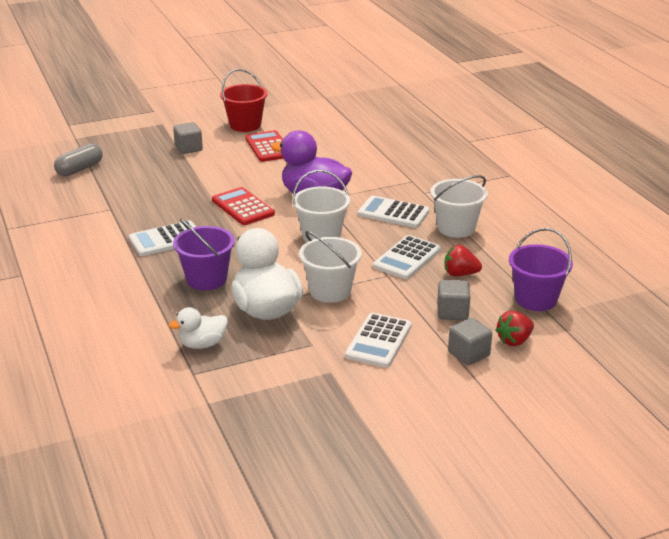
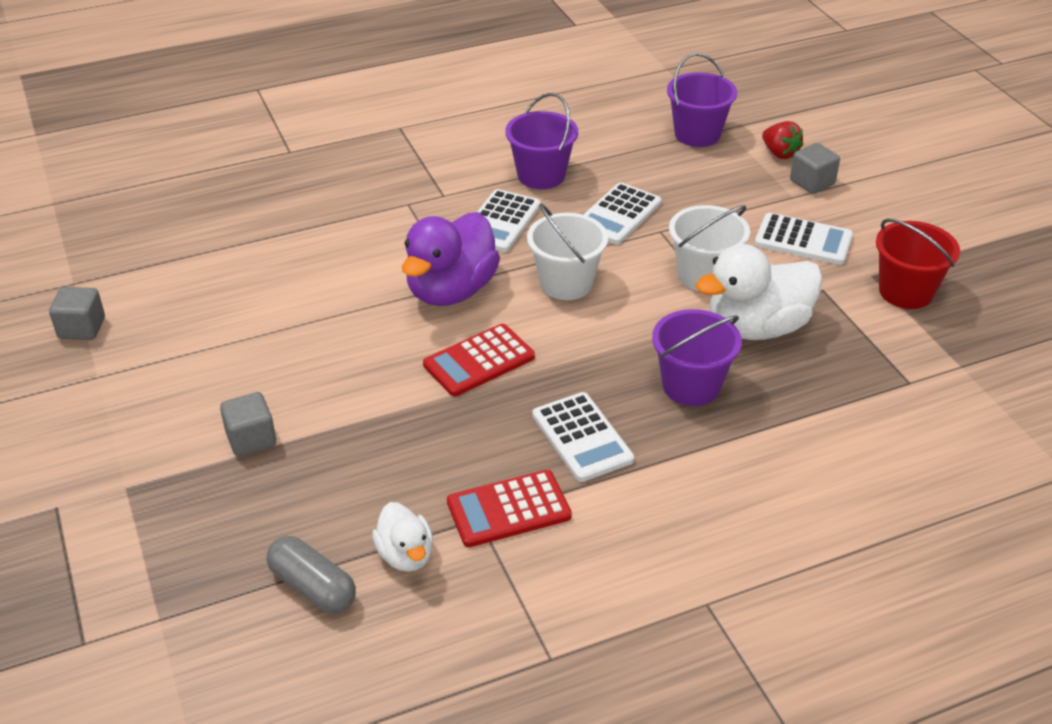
camera: 90 degrees left, 10 degrees up
(202, 344) = (847, 378): white duck -> white duck (405, 555)
(245, 125) = (167, 373): red bucket -> red bucket (905, 292)
(268, 147) = (267, 342): red calculator -> red calculator (509, 509)
(407, 258) = (618, 215): white calculator -> white calculator turned 90 degrees clockwise
(452, 312) = (734, 188): grey cube -> grey cube (82, 328)
(456, 228) = (541, 175): white bucket -> purple bucket
(460, 274) = (651, 179): red strawberry -> none

